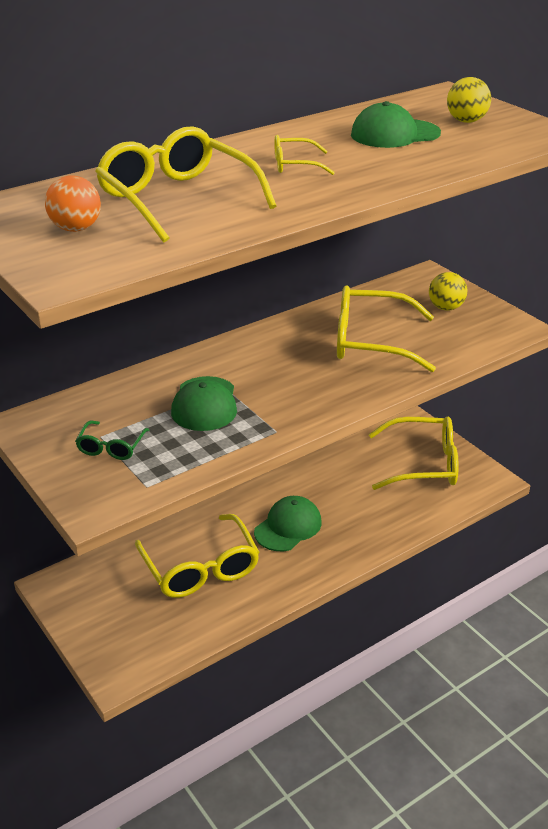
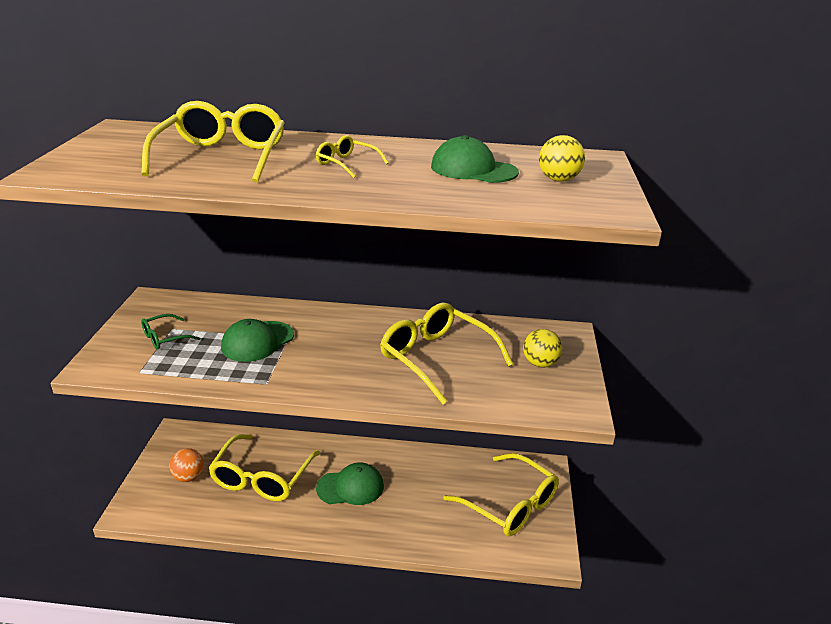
camera: 40 degrees right, 5 degrees down
(76, 229) = (128, 152): orange ball -> orange ball (188, 477)

